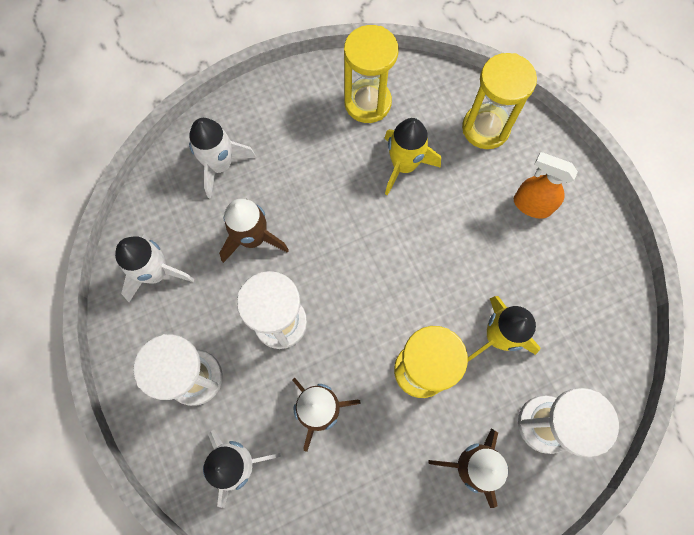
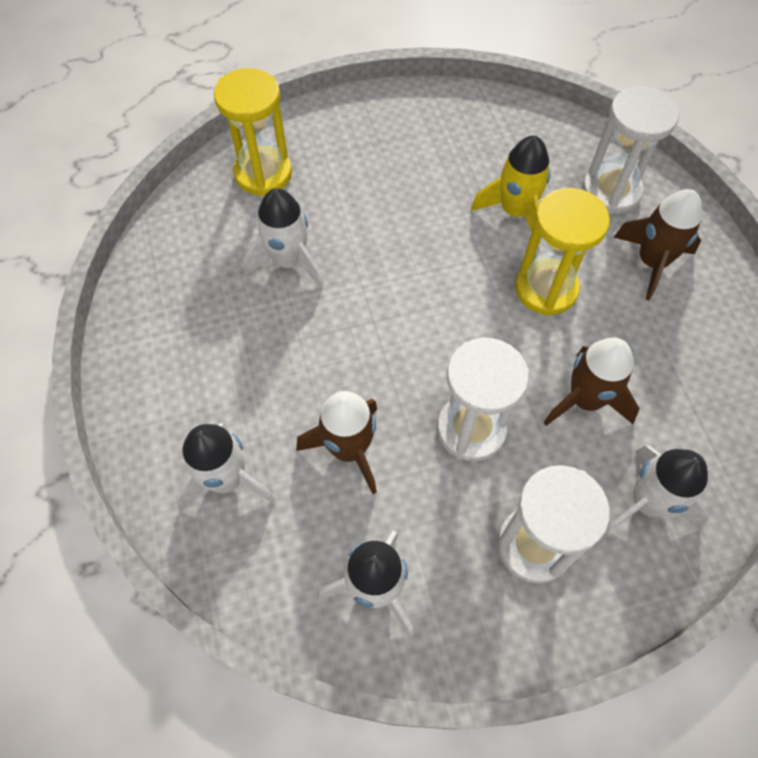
camera: 80 degrees left, 10 degrees down
(367, 103) = (188, 285): yellow hourglass -> none
(404, 165) = (288, 261): yellow rocket -> white rocket
(531, 205) = (369, 153): orange spray bottle -> none

